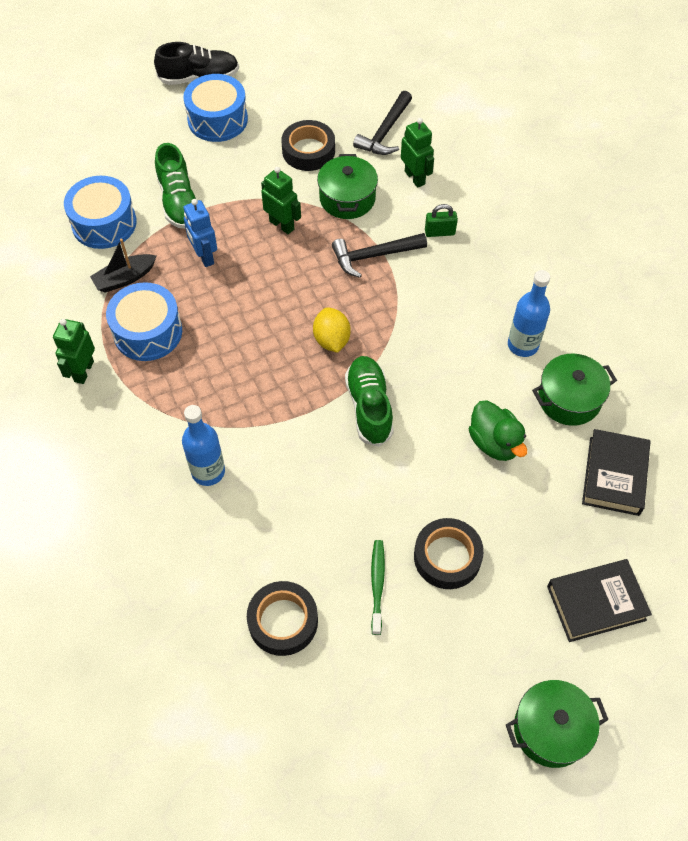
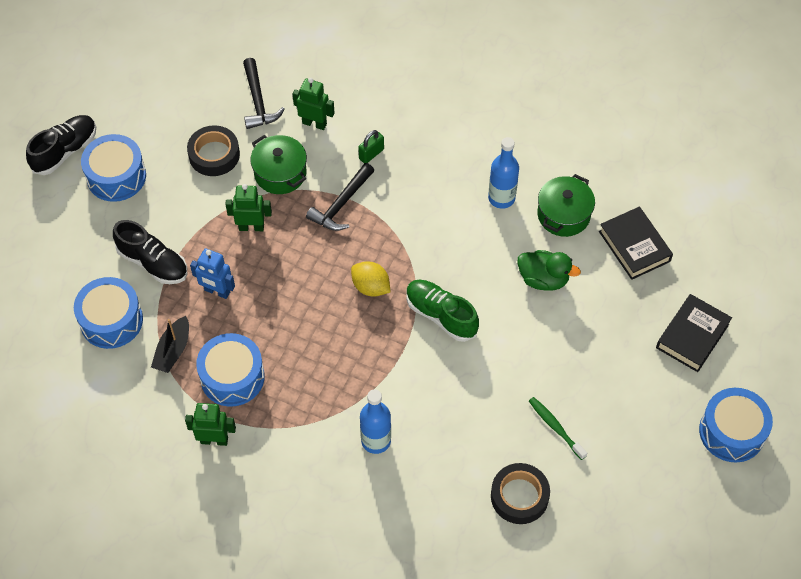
camera: 40 degrees left, 0 degrees up
(83, 371) = (214, 440): green robot -> green robot turned 120 degrees clockwise
(179, 201) = (153, 263): green shoe -> black shoe
(447, 557) = (581, 376): black tape -> none
(551, 729) = (731, 432): green pot -> blue drum

